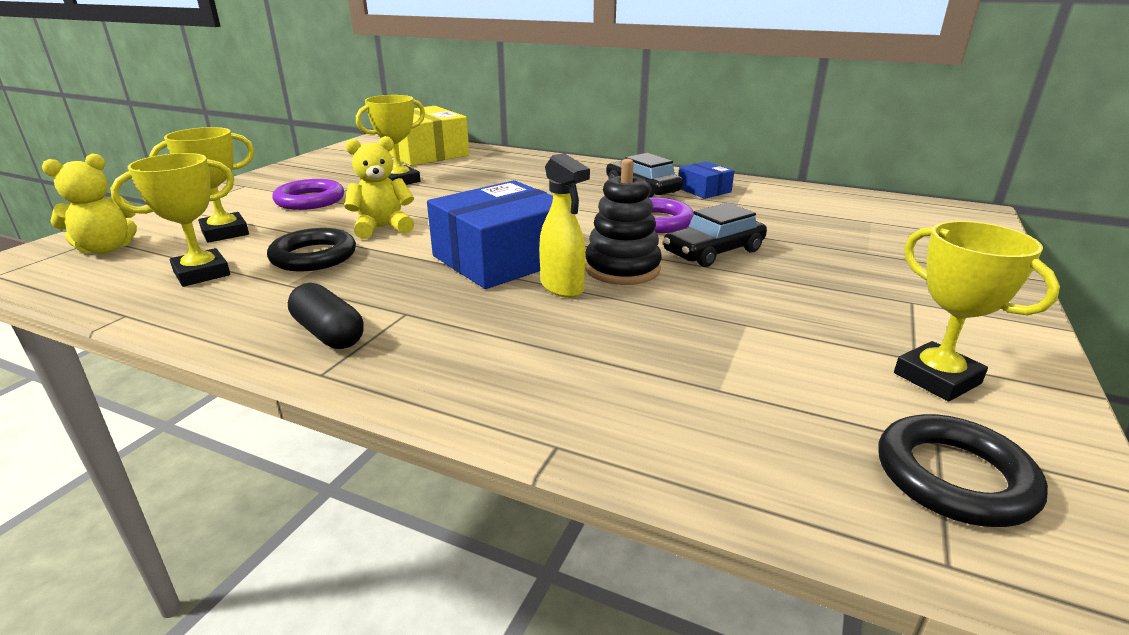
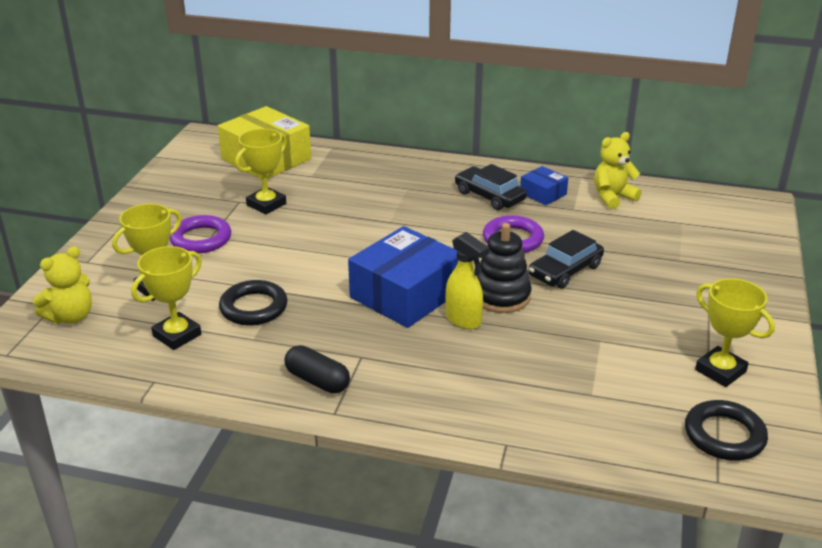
camera: 10 degrees left, 5 degrees up
(382, 228) = (289, 269): yellow teddy bear -> yellow teddy bear (612, 197)

